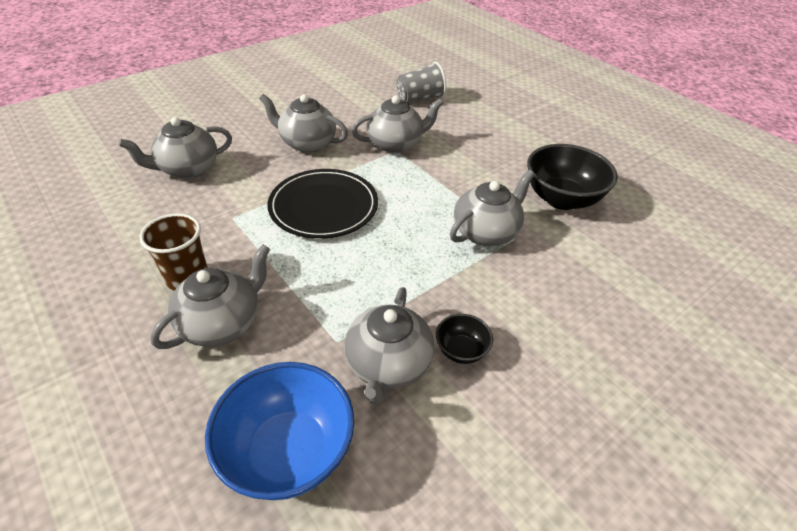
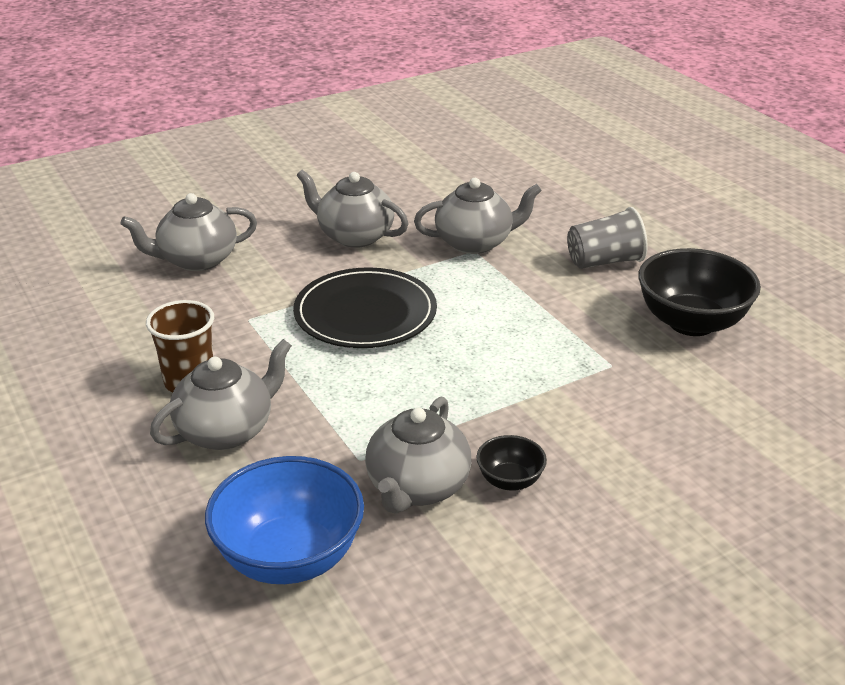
camera: 10 degrees right, 10 degrees down
(420, 98) = (522, 184): grey cup -> grey cup (604, 261)
(486, 232) = (574, 356): grey teapot -> none

